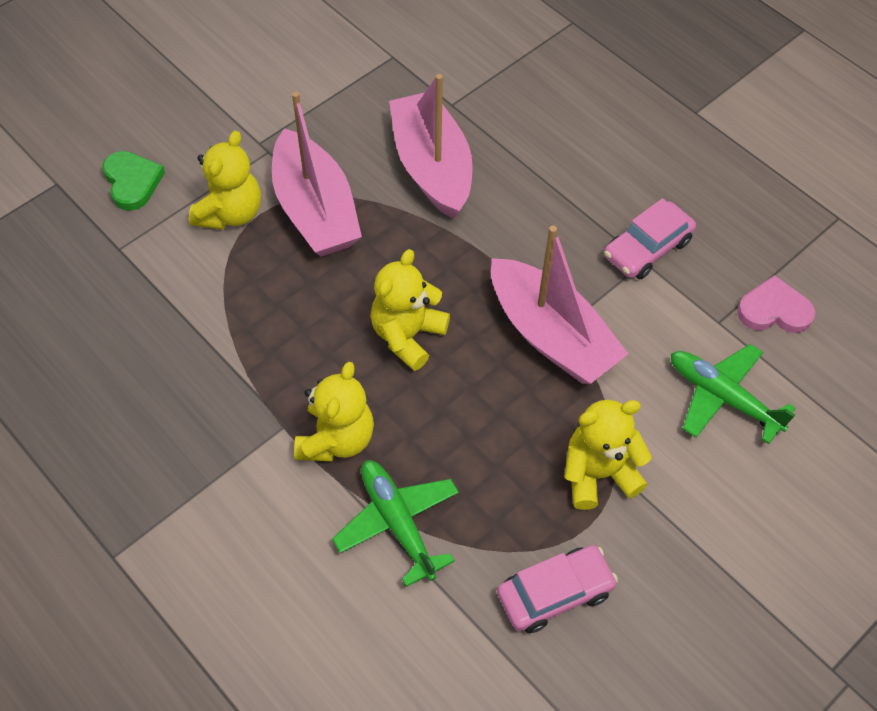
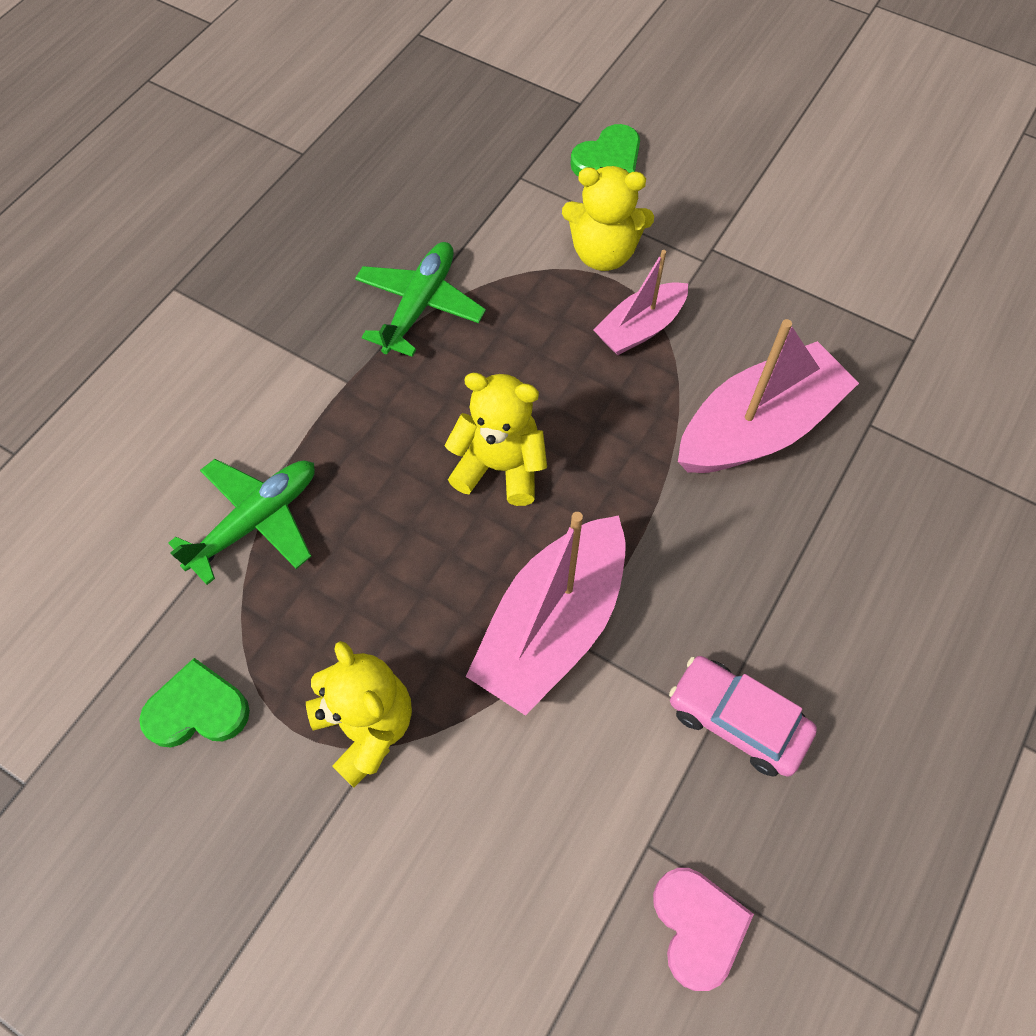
camera: 75 degrees right, 5 degrees up
(315, 210) = (640, 328): pink boat -> pink boat, size x0.58
(336, 439) = (345, 434): yellow teddy bear -> none
(555, 593) = (197, 709): pink car -> green heart
(722, 397) = (524, 871): green plane -> green plane (420, 305)

